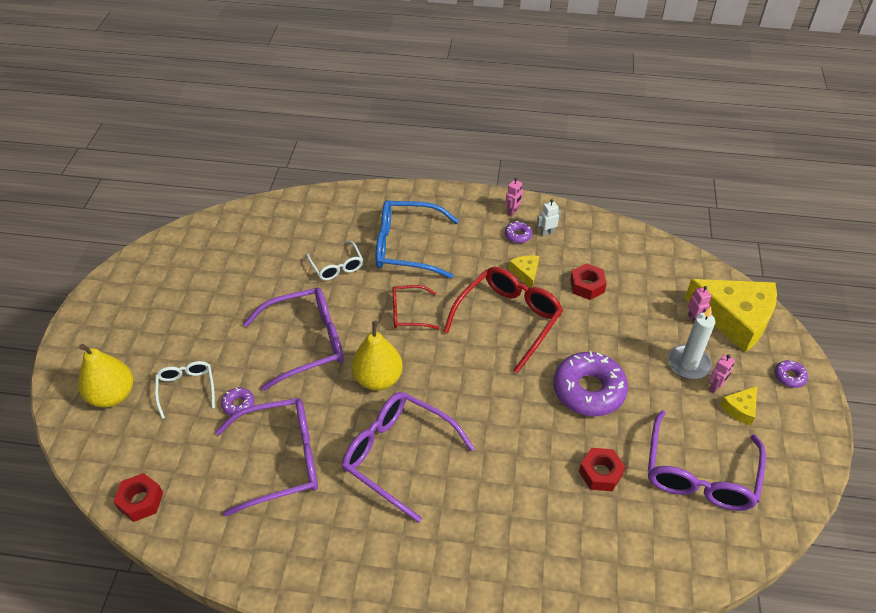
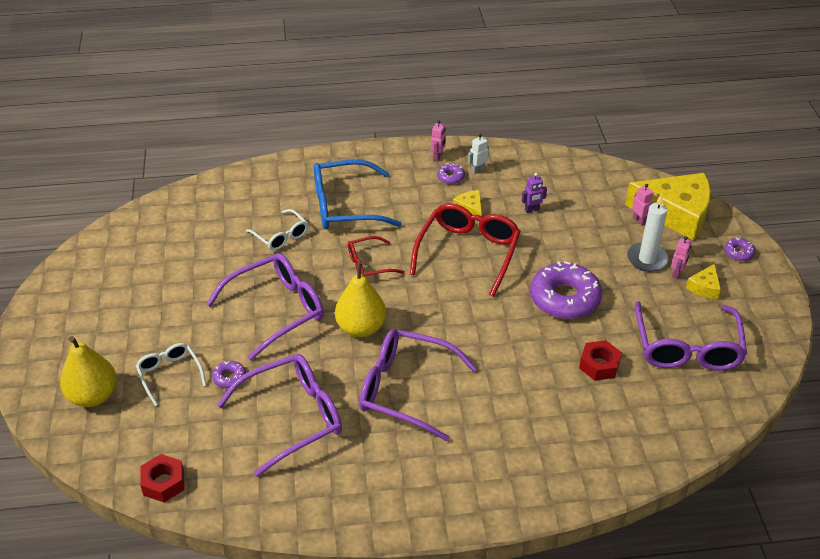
camera: 15 degrees left, 5 degrees down
(587, 286) = (532, 210): red nut -> purple robot

